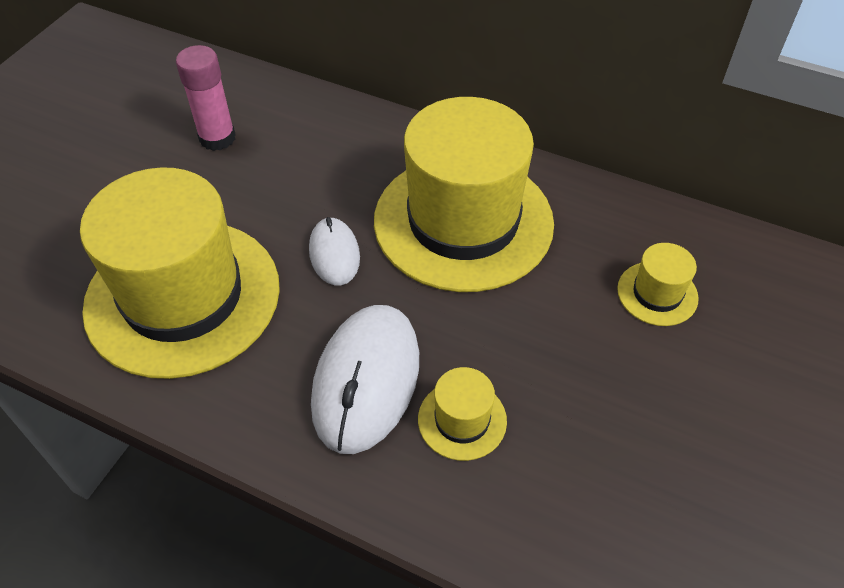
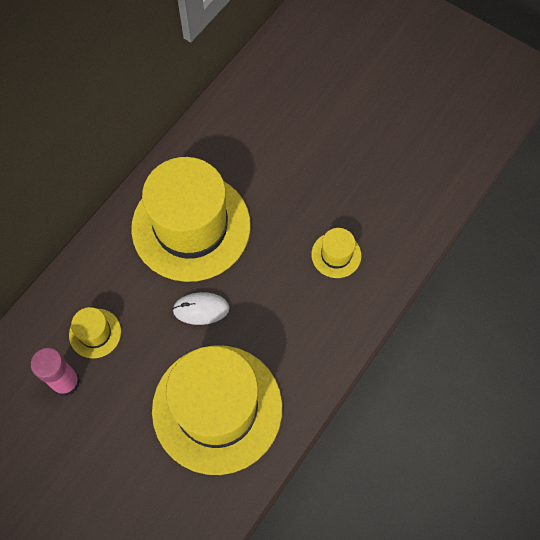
camera: 80 degrees left, 15 degrees up
(366, 380) = (302, 301): white mouse -> none
(657, 293) = (270, 135): yellow hat -> yellow hat (95, 333)

